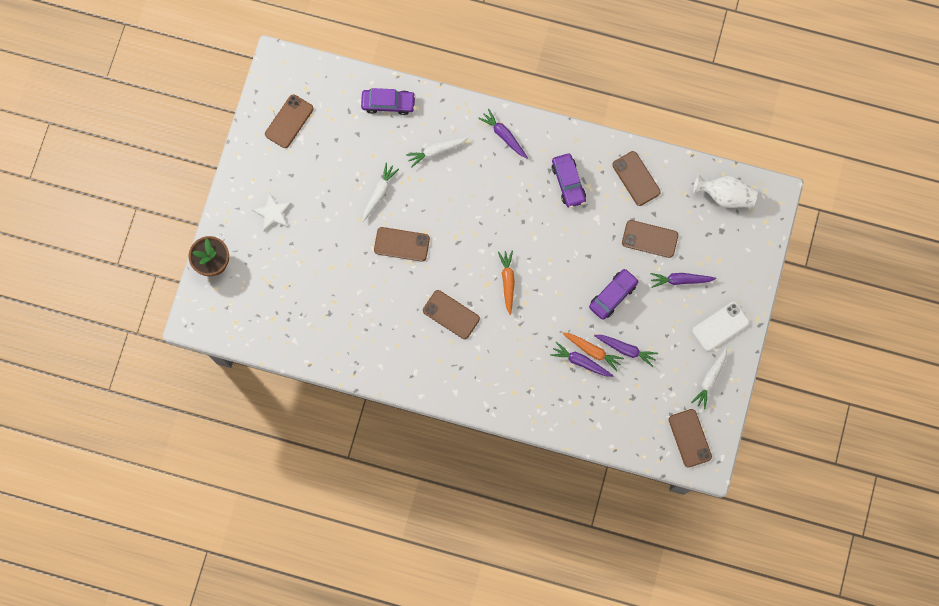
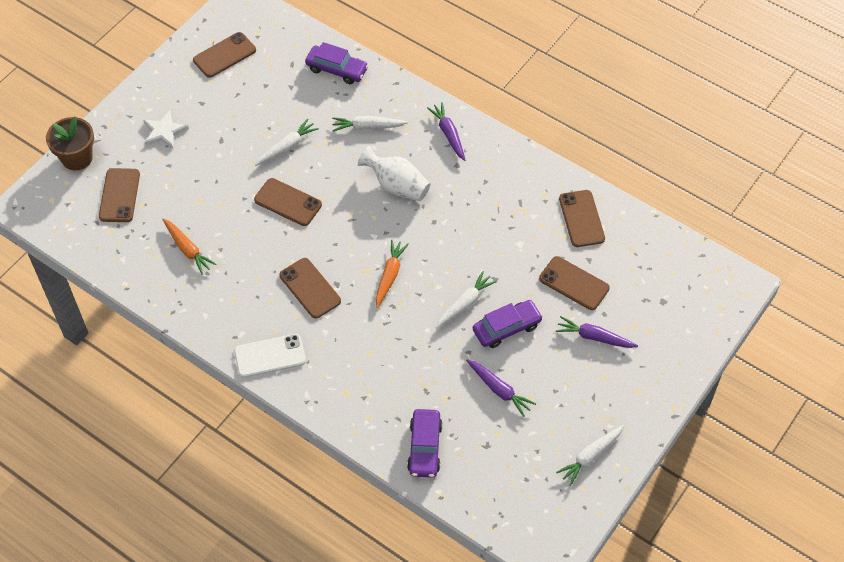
camera: 20 degrees right, 20 degrees down
(568, 182) = (501, 199): purple car -> purple car (424, 447)
(574, 286) = (465, 304): none -> white carrot
(581, 362) = (439, 386): purple carrot -> none
(592, 351) = (458, 378): orange carrot -> orange carrot (187, 249)
(690, 438) = (540, 515): brown phone -> brown phone (119, 195)
(720, 326) = (625, 402): white phone -> white phone (270, 356)
(725, 195) = (680, 267): white vase -> white vase (396, 186)

